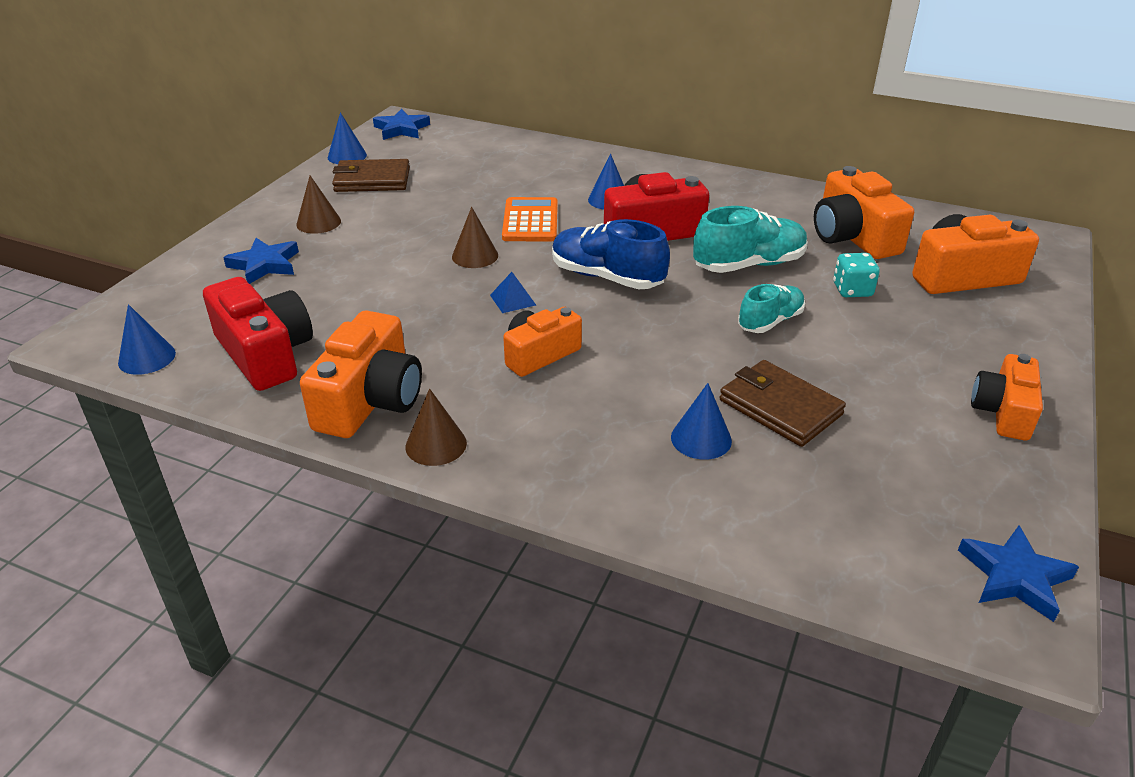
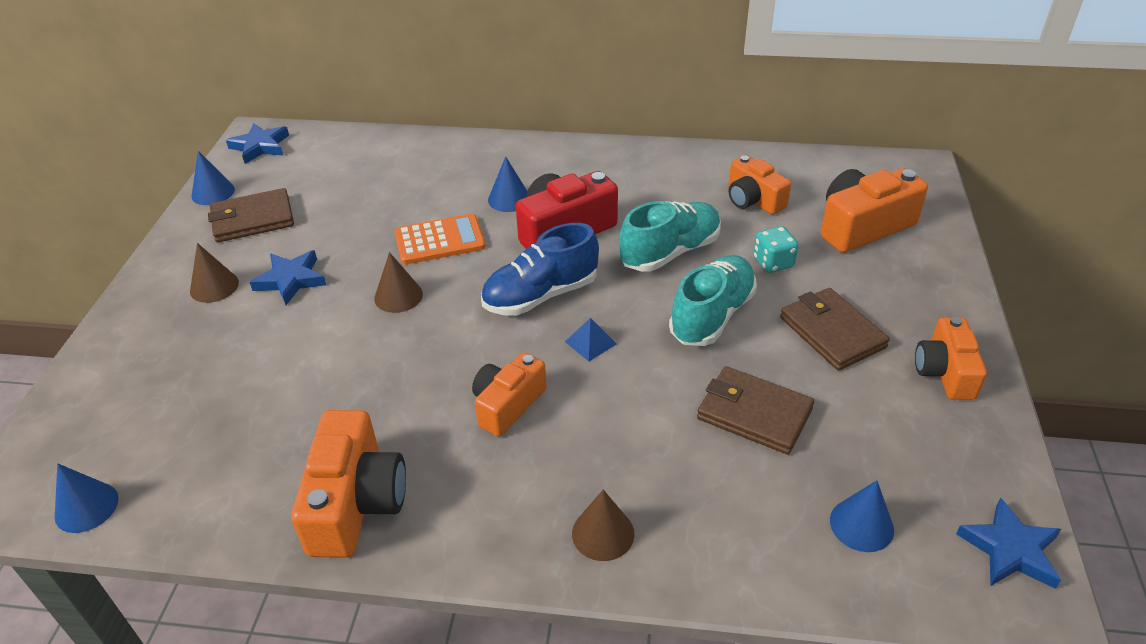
camera: 15 degrees left, 5 degrees up
(264, 265) = (174, 354): blue star -> blue star (291, 280)
(265, 354) = (220, 470): red camera -> none
(436, 444) = (443, 540): brown cone -> brown cone (603, 533)
(512, 300) = (457, 343): blue pyramid -> blue pyramid (590, 342)
(530, 221) = (440, 240): orange calculator -> orange calculator turned 90 degrees clockwise
(607, 277) = (540, 295): blue shoe -> blue shoe turned 45 degrees counterclockwise
(701, 439) = (695, 468): blue cone -> blue cone (861, 525)
(770, 321) = (712, 315): turquoise shoe -> turquoise shoe, size x1.55
(853, 237) = (753, 200): orange camera -> orange camera, size x0.66
(891, 357) = (832, 332): none -> brown wallet

